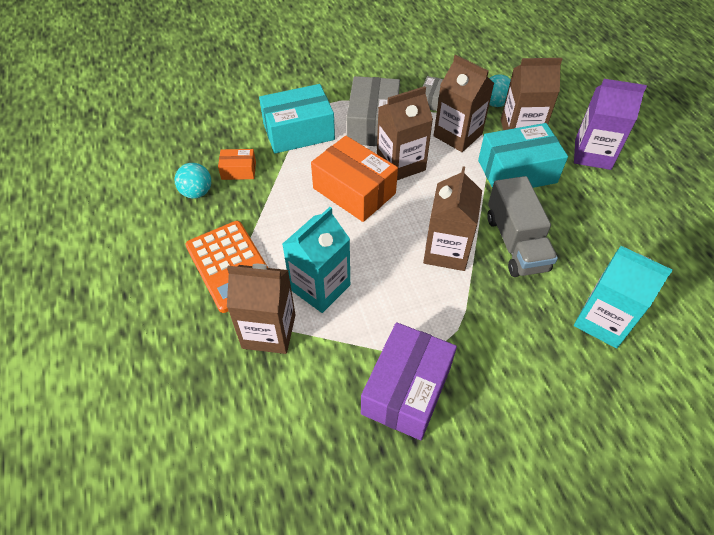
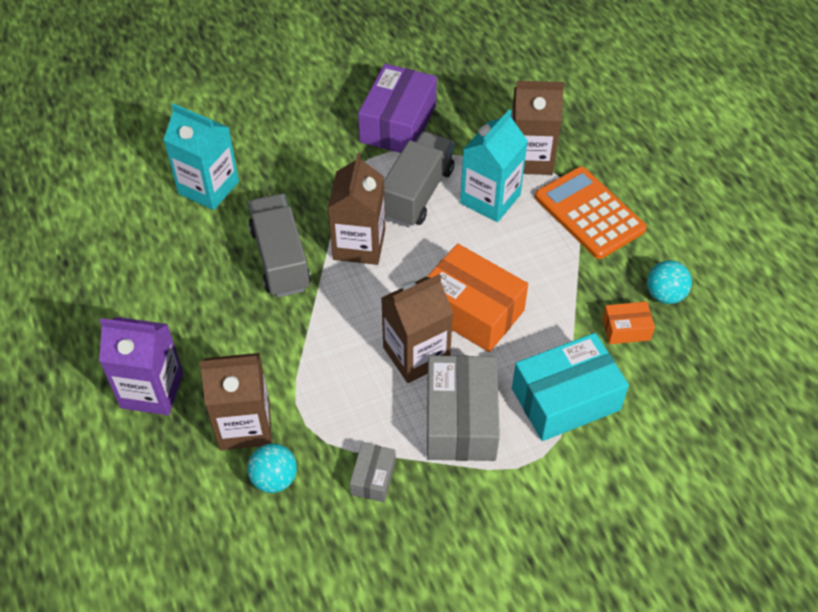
camera: 175 degrees right, 0 degrees up
(391, 299) = (417, 193): none -> grey truck
(457, 135) = (337, 410): brown carton -> none
(517, 172) = (262, 354): turquoise box -> none

